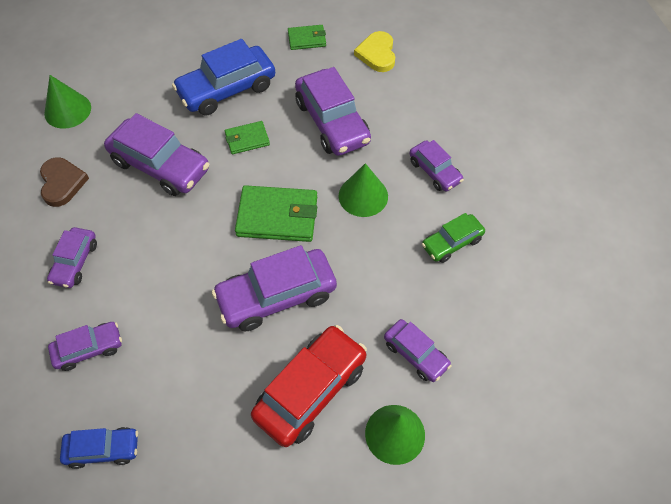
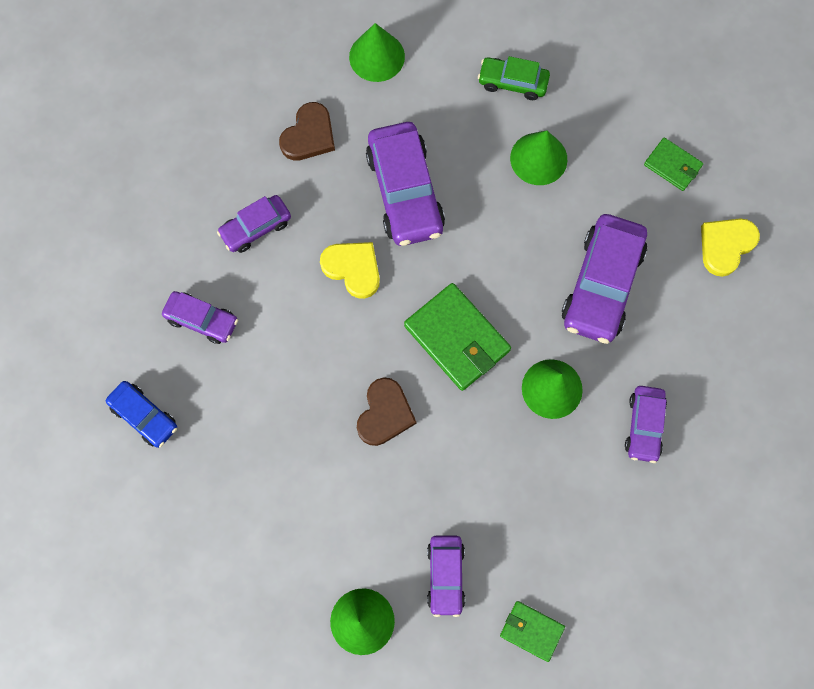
camera: 45 degrees right, 15 degrees up
(169, 232) = (353, 269): none -> yellow heart
(227, 89) = (538, 158): blue car -> green cone
(247, 139) = (505, 232): green wallet -> green wallet (531, 631)
(276, 296) = (384, 414): purple car -> brown heart
(310, 390) = (333, 521): red car -> none
(452, 243) = (583, 509): green car -> green car (512, 82)

